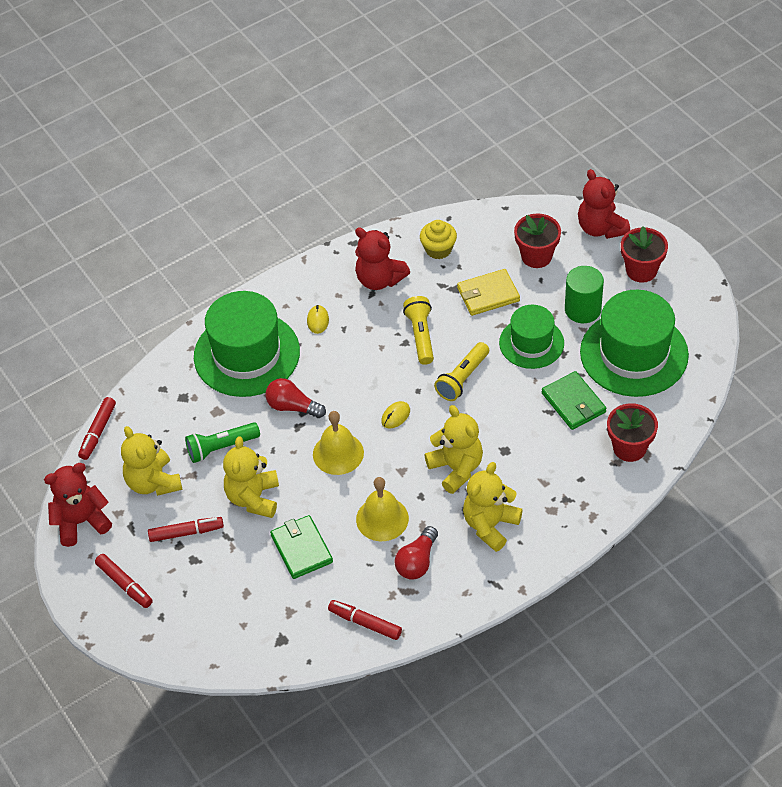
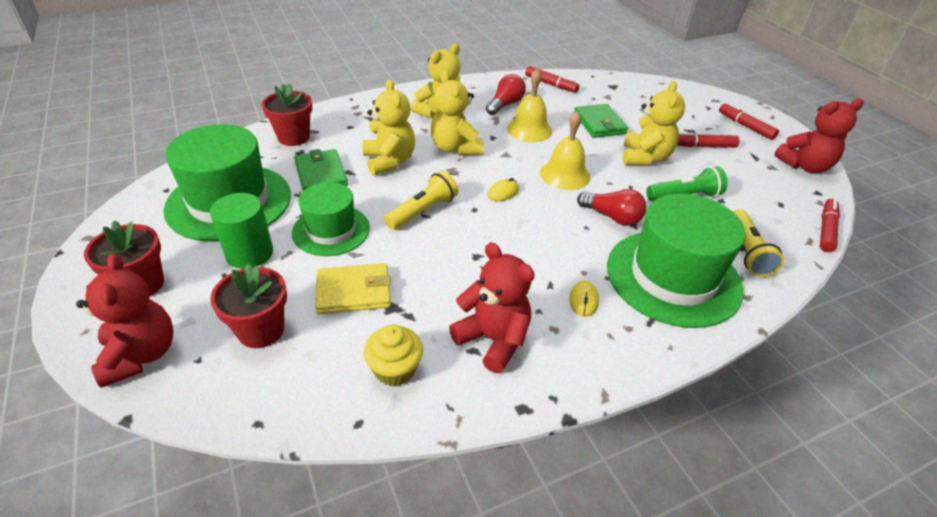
camera: 175 degrees left, 10 degrees down
(153, 482) = (746, 182): yellow teddy bear -> yellow teddy bear (389, 161)
(421, 336) = (456, 259): yellow flashlight -> yellow flashlight (747, 251)

